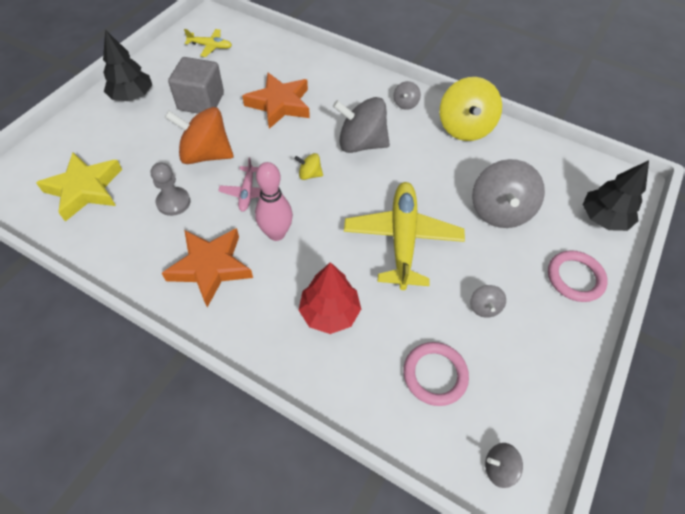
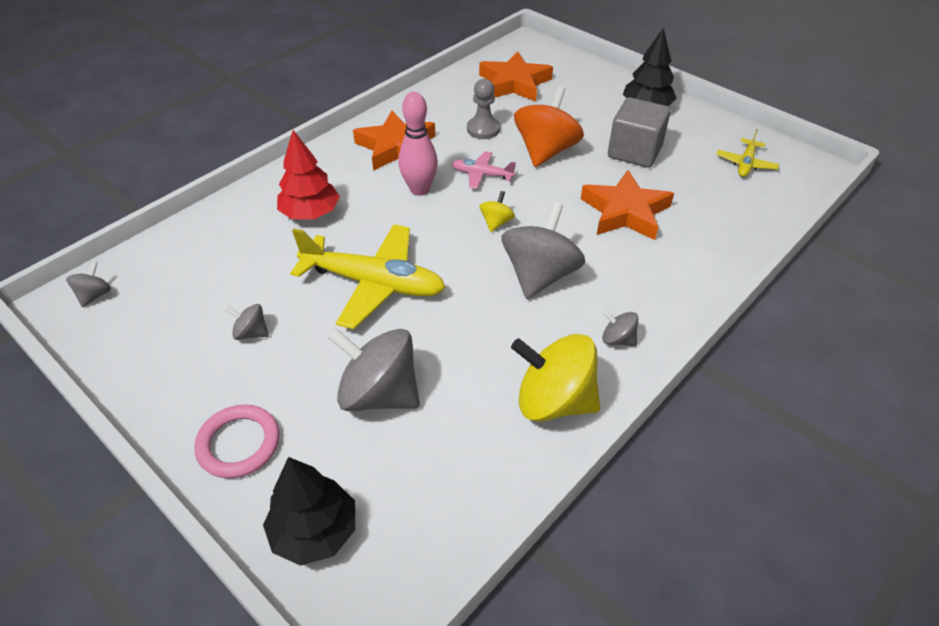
camera: 105 degrees right, 10 degrees down
(85, 189) = (514, 83): yellow star -> orange star
(435, 375) = (204, 273): pink ring -> none

